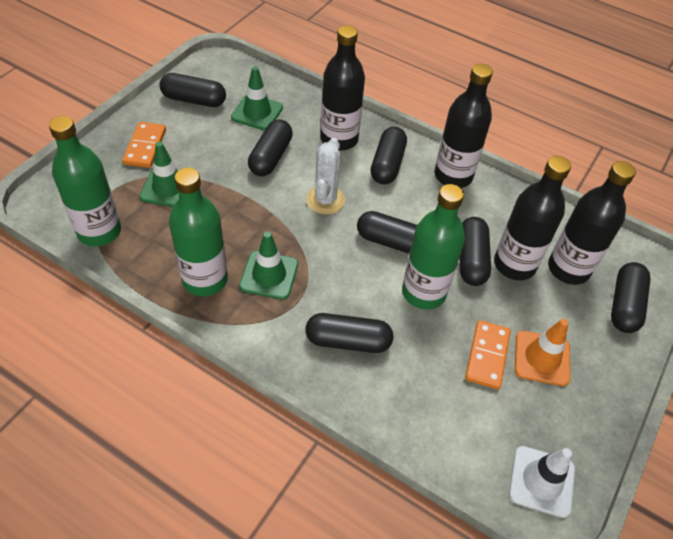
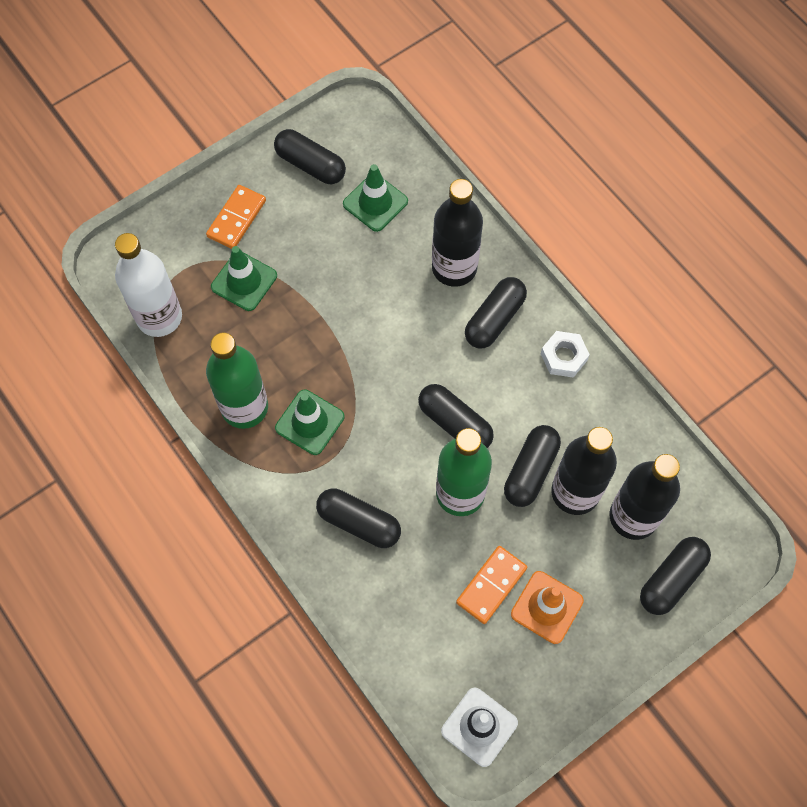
camera: 25 degrees right, 15 degrees up
(99, 231) = (159, 317): green bottle -> white bottle
(271, 157) = (367, 271): black capsule -> none
(325, 200) = (404, 347): white cactus -> none
(453, 176) = (564, 357): black bottle -> white nut

